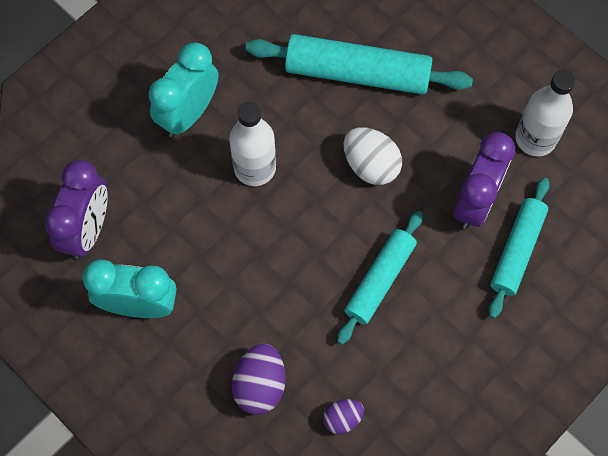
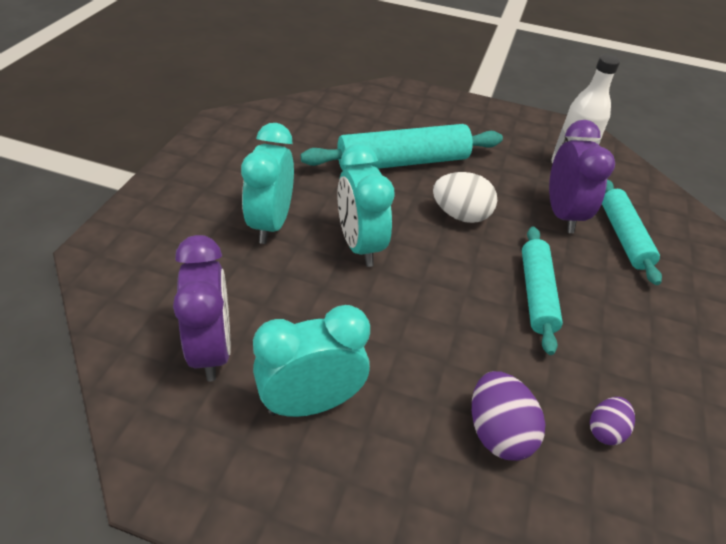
camera: 30 degrees left, 25 degrees down
(255, 168) = (360, 245): white bottle -> turquoise clock

